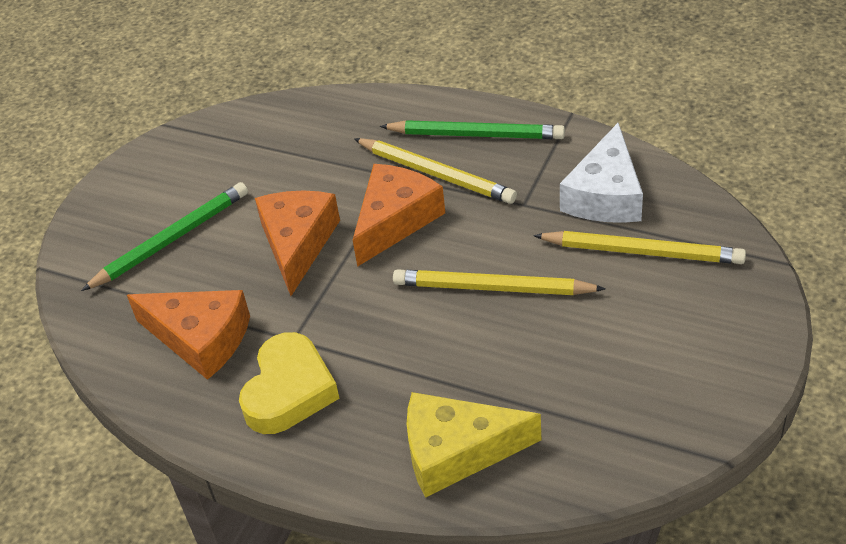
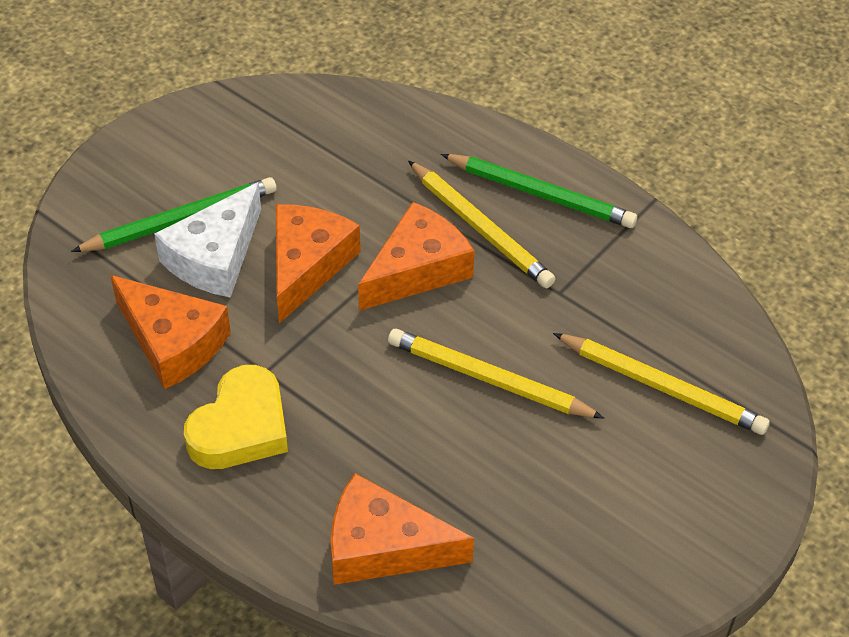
camera: 10 degrees right, 5 degrees up
(457, 451) = (383, 546): yellow cheese -> orange cheese
(605, 195) = (650, 308): white cheese -> white cheese (215, 257)

